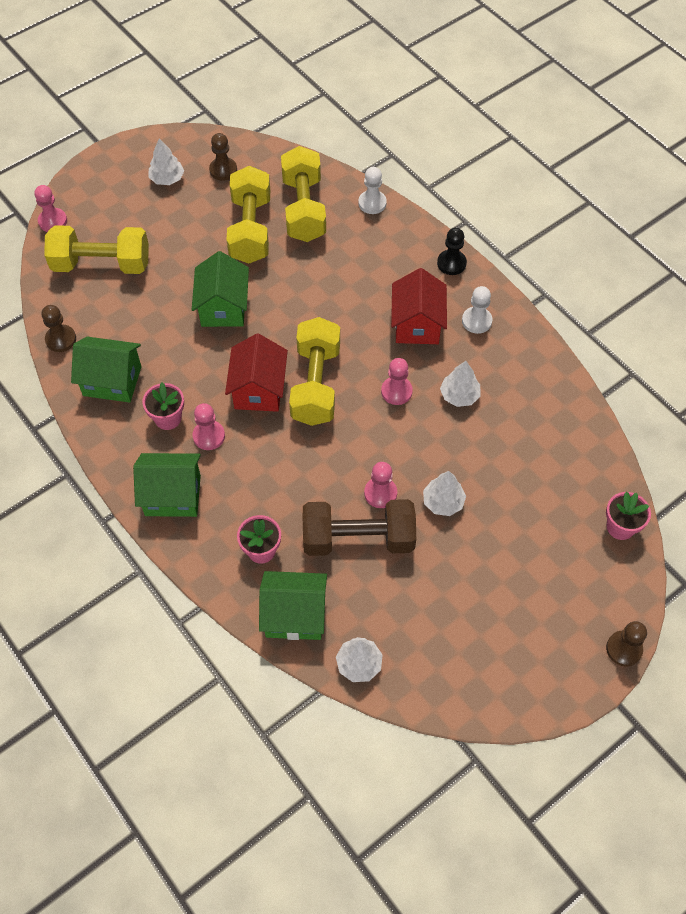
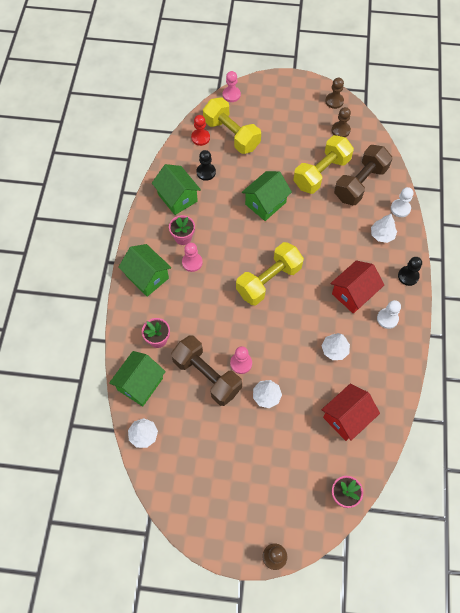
camera: 45 degrees right, 5 degrees up
(61, 339) = (176, 158): brown pawn -> brown pawn (334, 101)
(67, 295) = (200, 138): none -> red pawn
(116, 327) = (206, 172): none -> black pawn
(167, 179) = (307, 114): white tree -> white tree (382, 235)
(258, 389) = (238, 259): red house -> red house (346, 417)
(294, 615) = (140, 384): green house -> green house turned 75 degrees clockwise
(304, 209) = (360, 183): yellow dumbbell -> brown dumbbell
(396, 391) = (304, 319): pink pawn -> none

